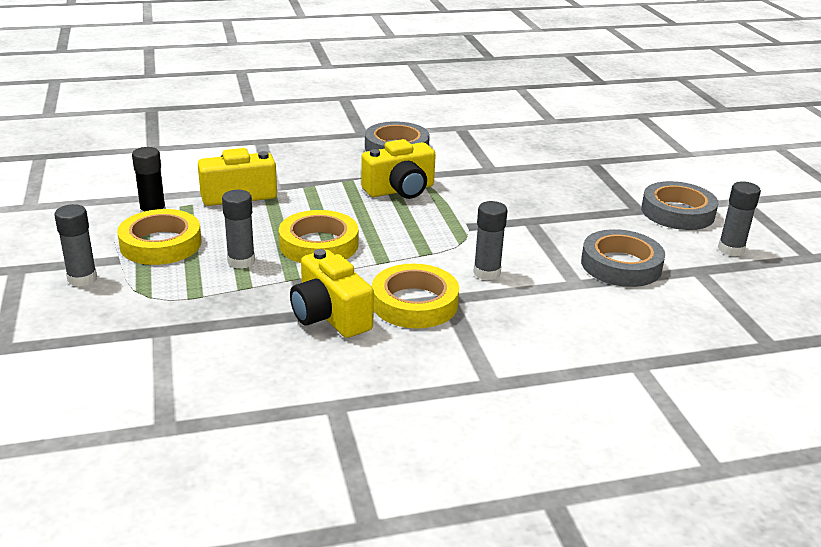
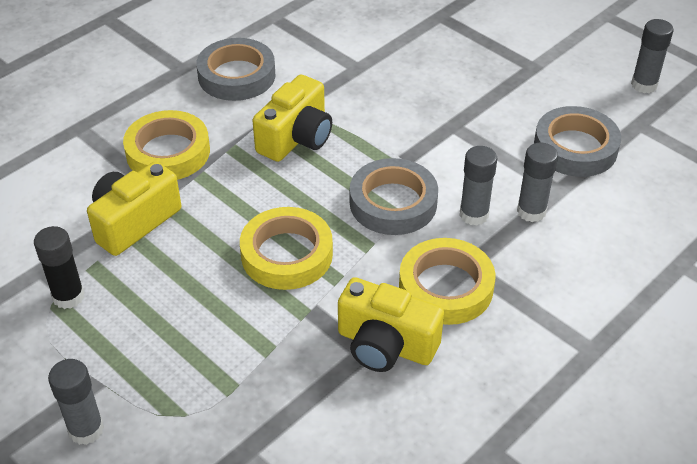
camera: 30 degrees left, 15 degrees up
(161, 244) = (121, 335): yellow tape -> yellow tape (168, 152)
(241, 261) = (231, 317): grey glue stick -> grey glue stick (531, 211)
(677, 212) = (566, 55): grey tape -> grey tape (393, 203)

